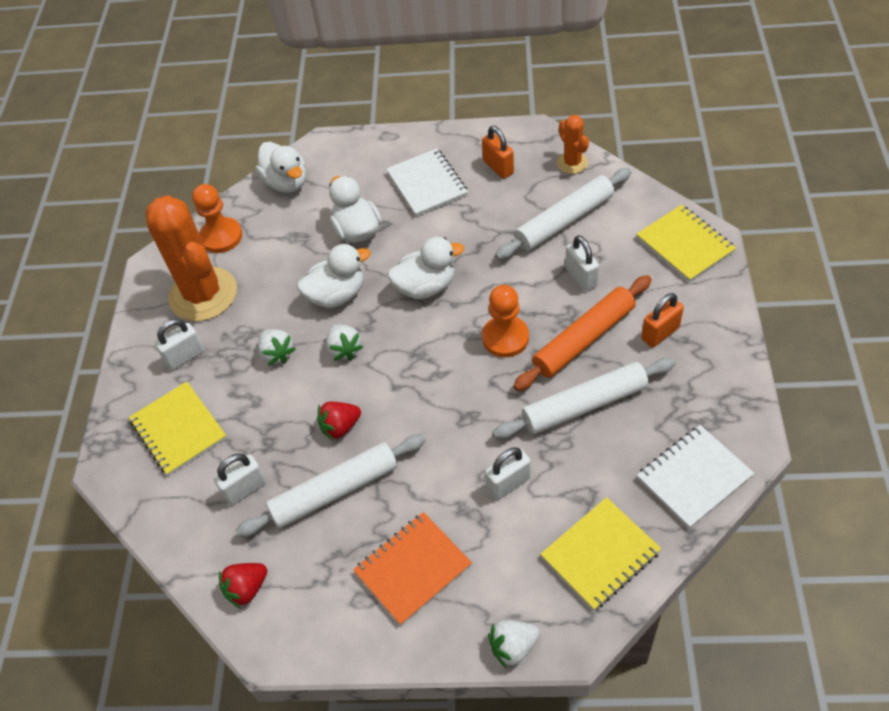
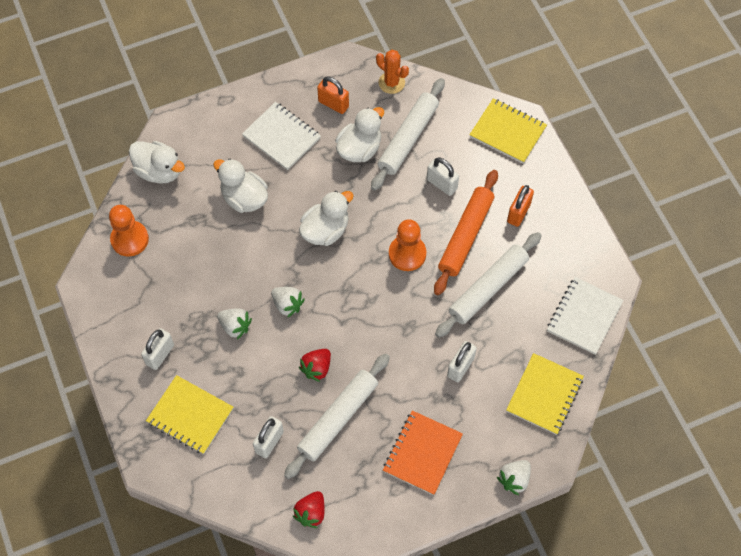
camera: 30 degrees left, 10 degrees up
(203, 294) = (144, 296): orange cactus -> none
(337, 295) = (257, 260): white duck -> white duck (359, 149)

